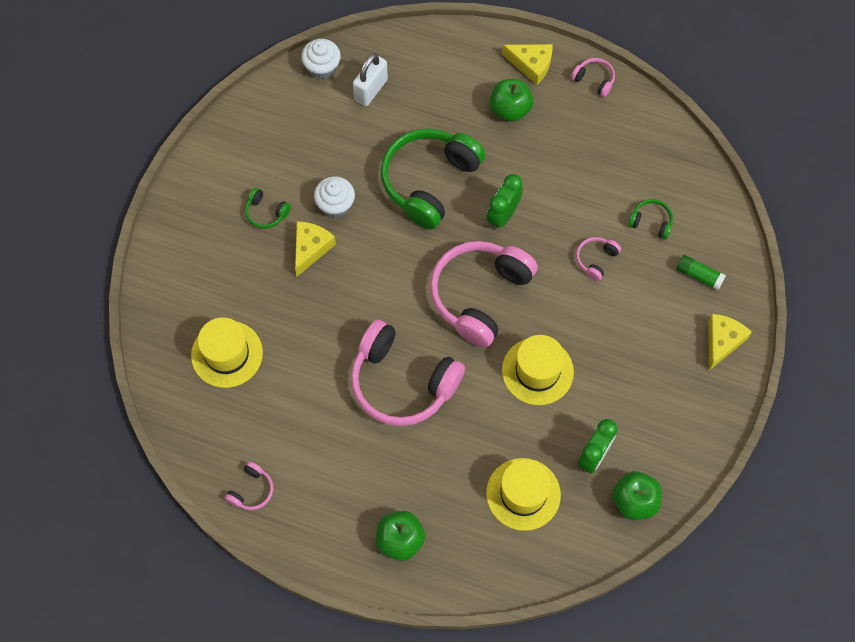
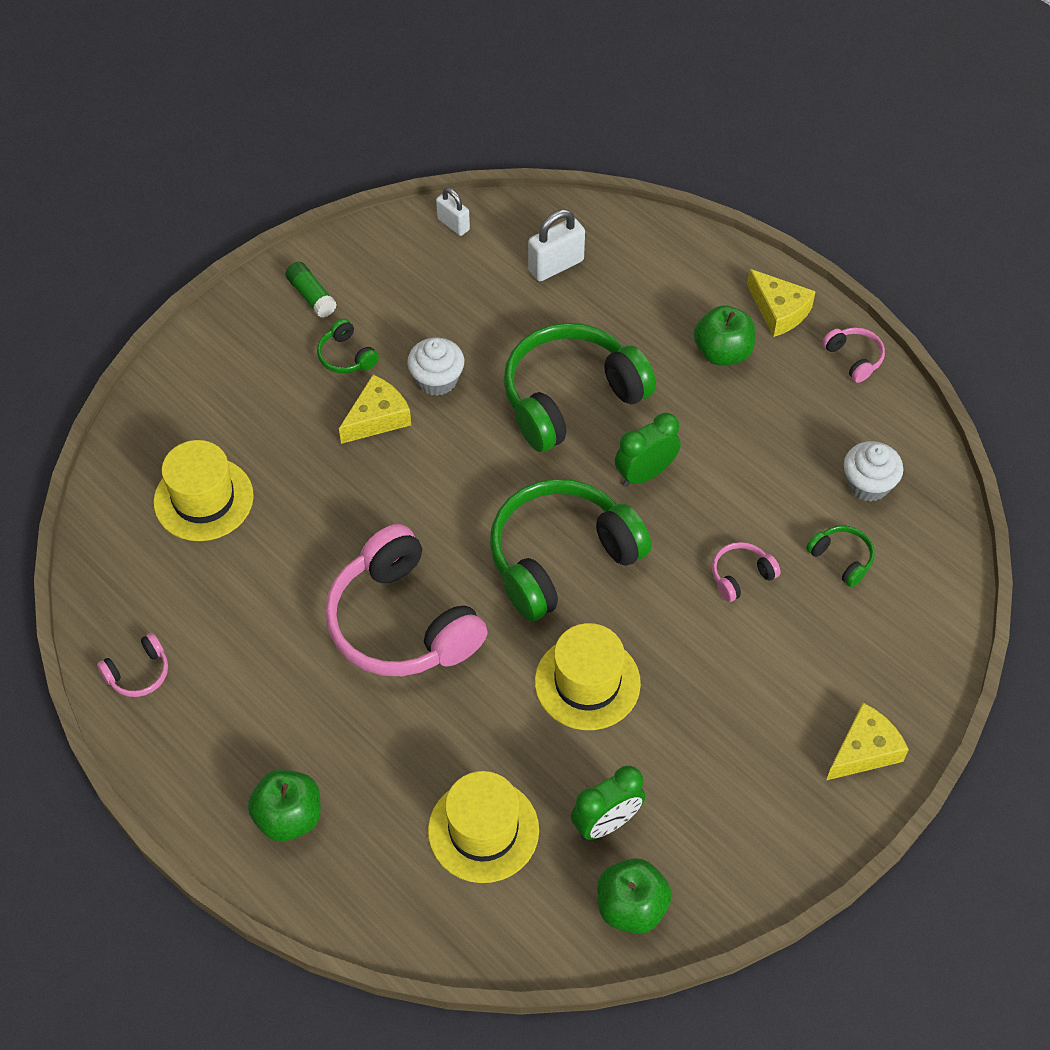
camera: 25 degrees right, 10 degrees down
(286, 86) = (453, 224): none -> white padlock
(322, 67) = (509, 219): white cupcake -> white cupcake (868, 484)
(479, 295) = (561, 558): pink headphones -> green headphones
(699, 275) = (875, 652): green glue stick -> green glue stick (311, 296)

